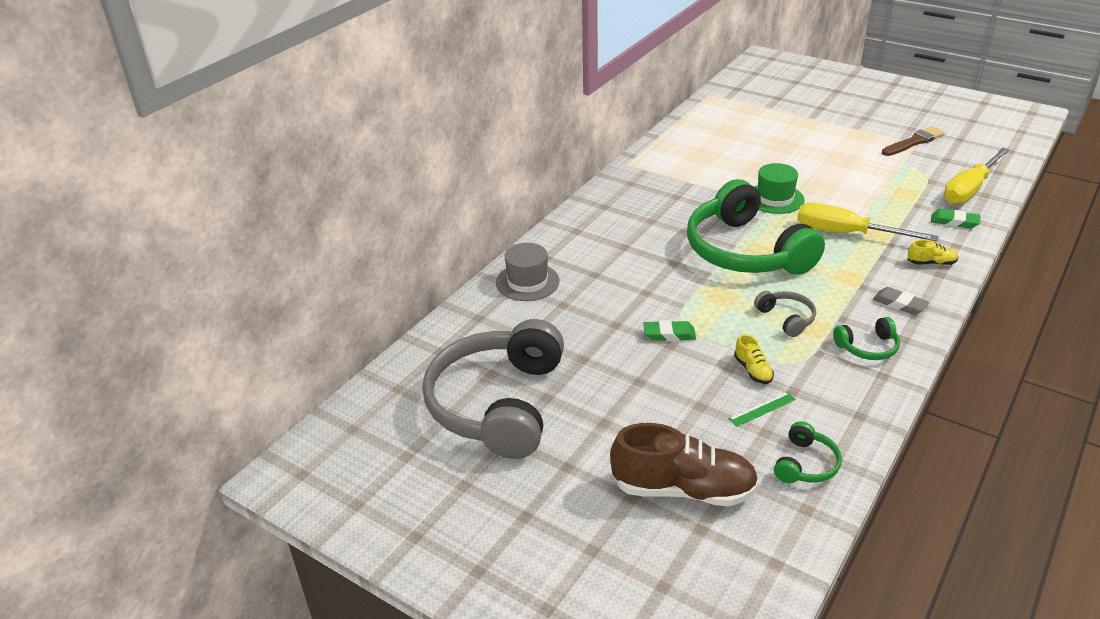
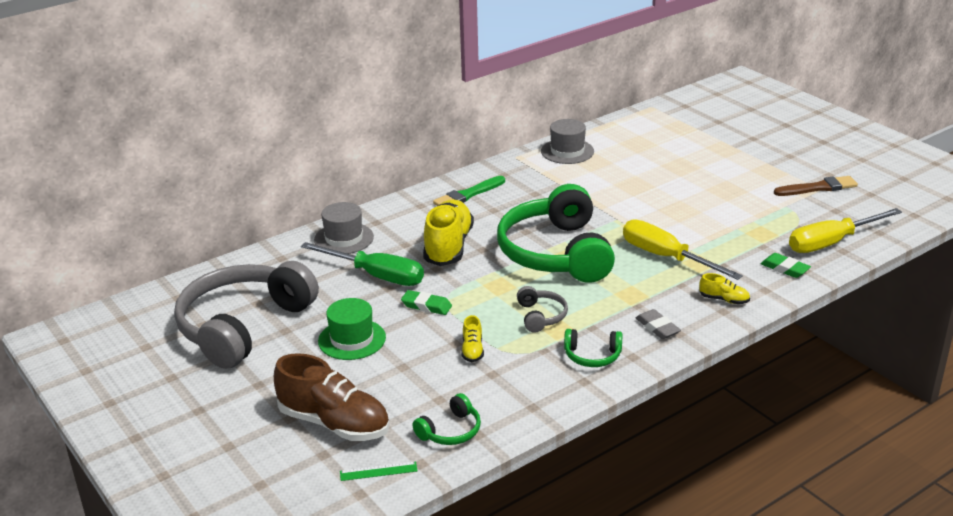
camera: 20 degrees right, 5 degrees down
(593, 314) = (376, 276): none -> green screwdriver
(613, 210) = (468, 195): none -> green brush
(639, 267) = (448, 247): none -> yellow shoe
(670, 150) = (567, 151): none -> grey hat
(762, 409) = (452, 381): green ruler -> green ruler (378, 471)
(775, 198) = (626, 213): green hat -> green hat (352, 339)

